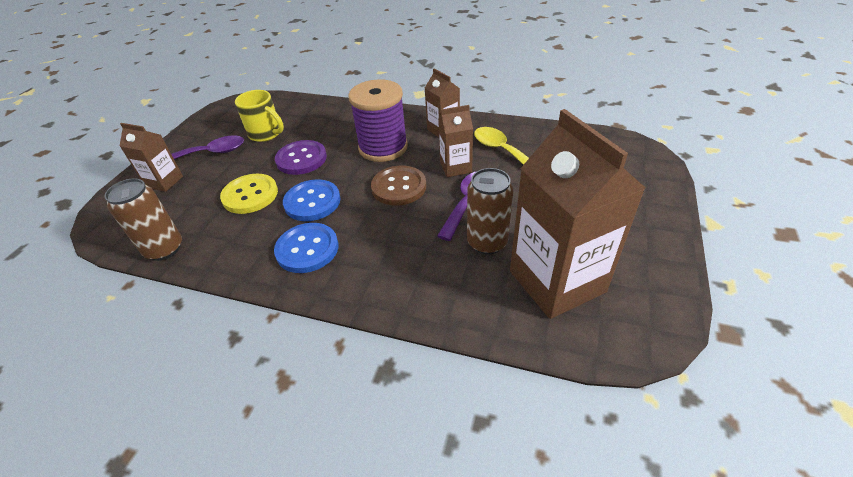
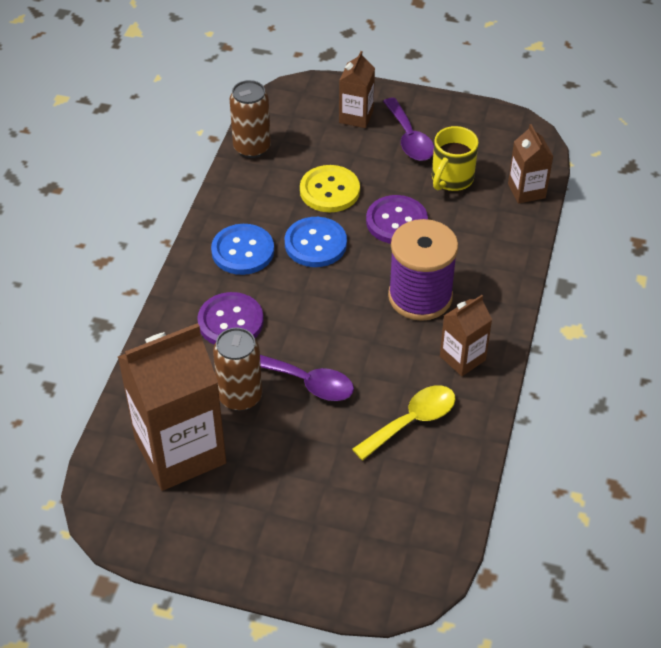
camera: 85 degrees right, 5 degrees up
(397, 253) = (230, 321): none -> purple button
(399, 187) = (338, 317): brown button -> none
(455, 167) = (376, 371): brown carton -> brown carton (526, 191)

